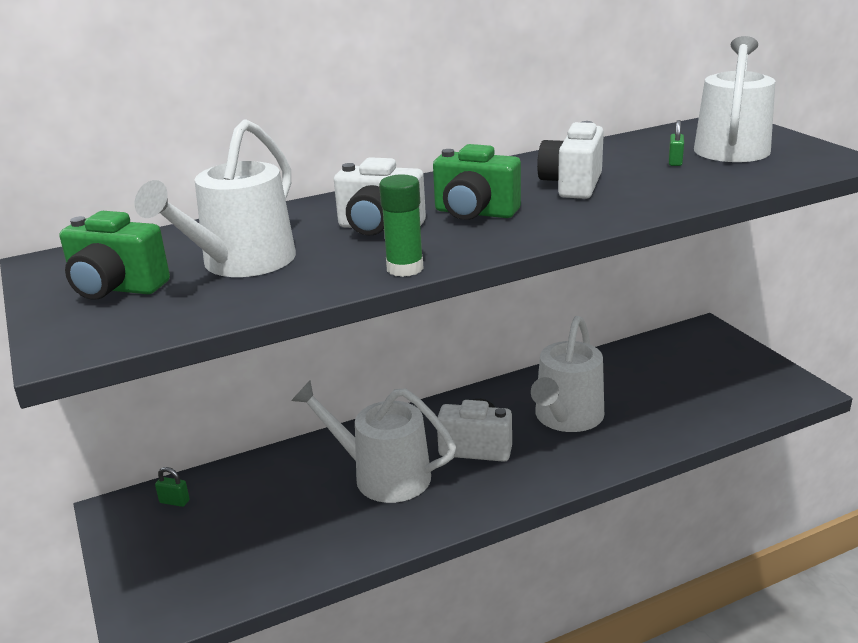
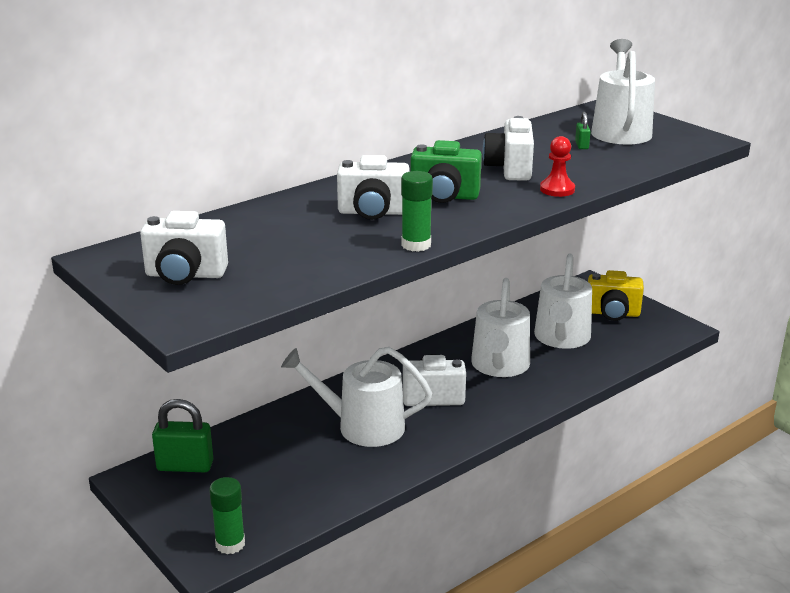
camera: 15 degrees left, 0 degrees up
(116, 288) = (185, 275): green camera -> white camera
(174, 501) = (185, 466): green padlock -> green padlock, size x2.07
(175, 606) = (230, 544): none -> green glue stick
(241, 263) = (277, 248): white watering can -> white watering can (561, 338)
(618, 211) = (557, 189): none -> red pawn
(721, 366) = (612, 313): none -> yellow camera

